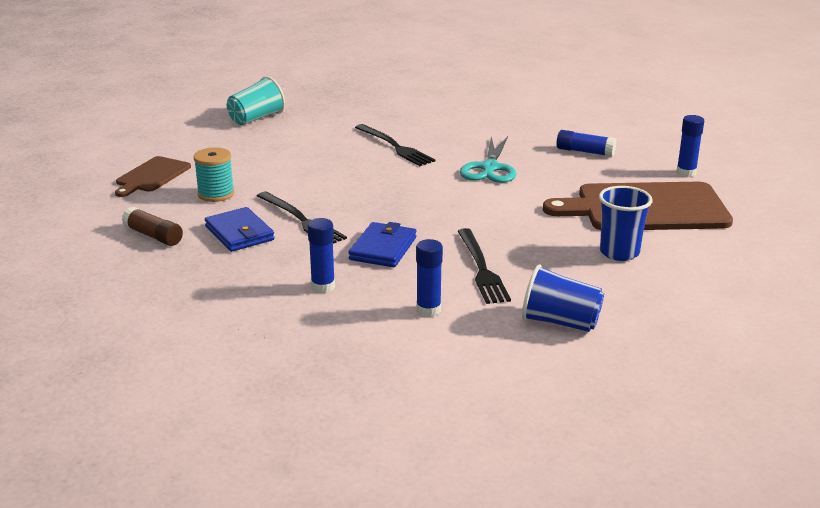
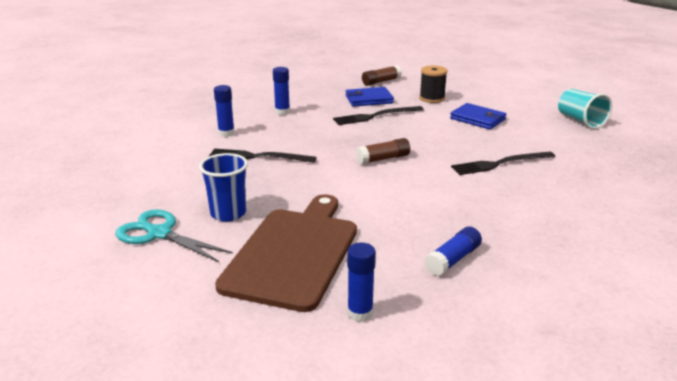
camera: 110 degrees right, 0 degrees up
(152, 176) = (471, 85): brown cutting board -> none
(216, 194) = (432, 98): turquoise spool -> black spool
(383, 248) = (314, 133): blue wallet -> blue wallet (478, 119)
(427, 198) = (383, 159): none -> brown glue stick
(490, 168) = (432, 196): turquoise scissors -> turquoise scissors (159, 234)
(560, 322) = (167, 166): blue cup -> none

